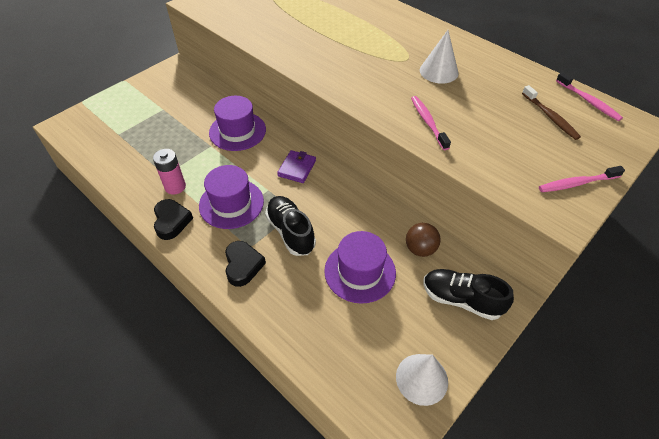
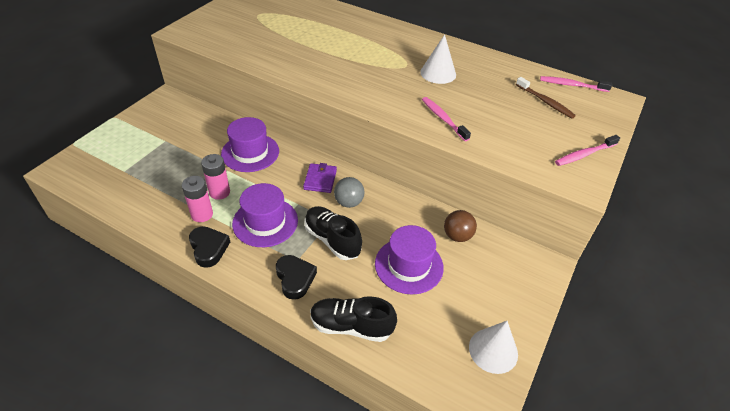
camera: 15 degrees left, 5 degrees down
(197, 167) = (219, 192): none -> pink battery
(318, 196) = (349, 202): none -> grey ball
(461, 299) = (506, 274): black shoe -> black shoe (351, 326)
(588, 101) = (572, 85): pink toothbrush -> pink toothbrush turned 150 degrees clockwise

